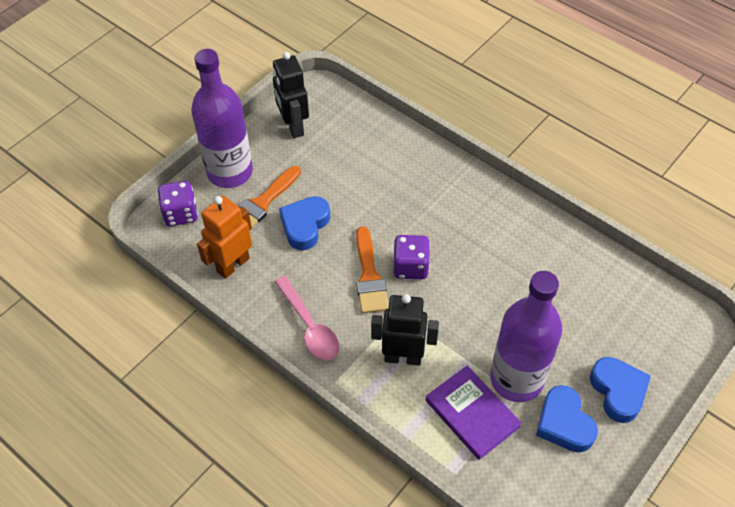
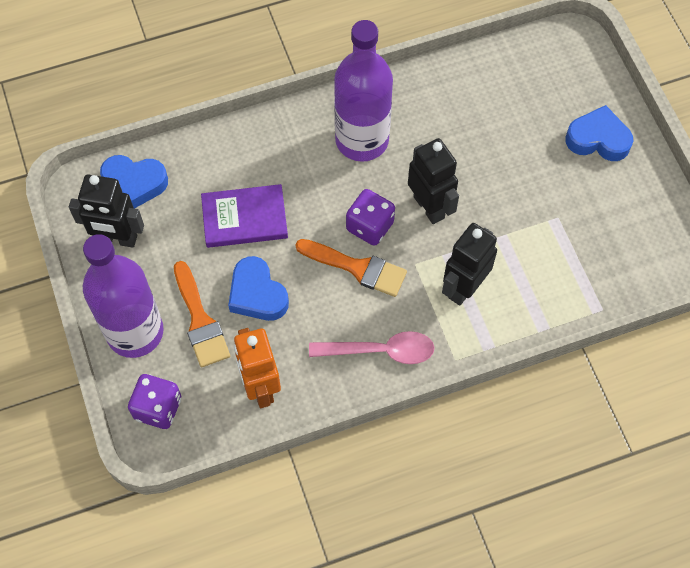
camera: 60 degrees left, 10 degrees up
(457, 298) = (429, 207): none -> black robot
(472, 414) = (554, 263): purple book -> purple book (244, 218)
(516, 379) = (541, 208): purple bottle -> purple bottle (362, 140)
(564, 423) = (603, 198): blue heart -> blue heart (134, 184)

